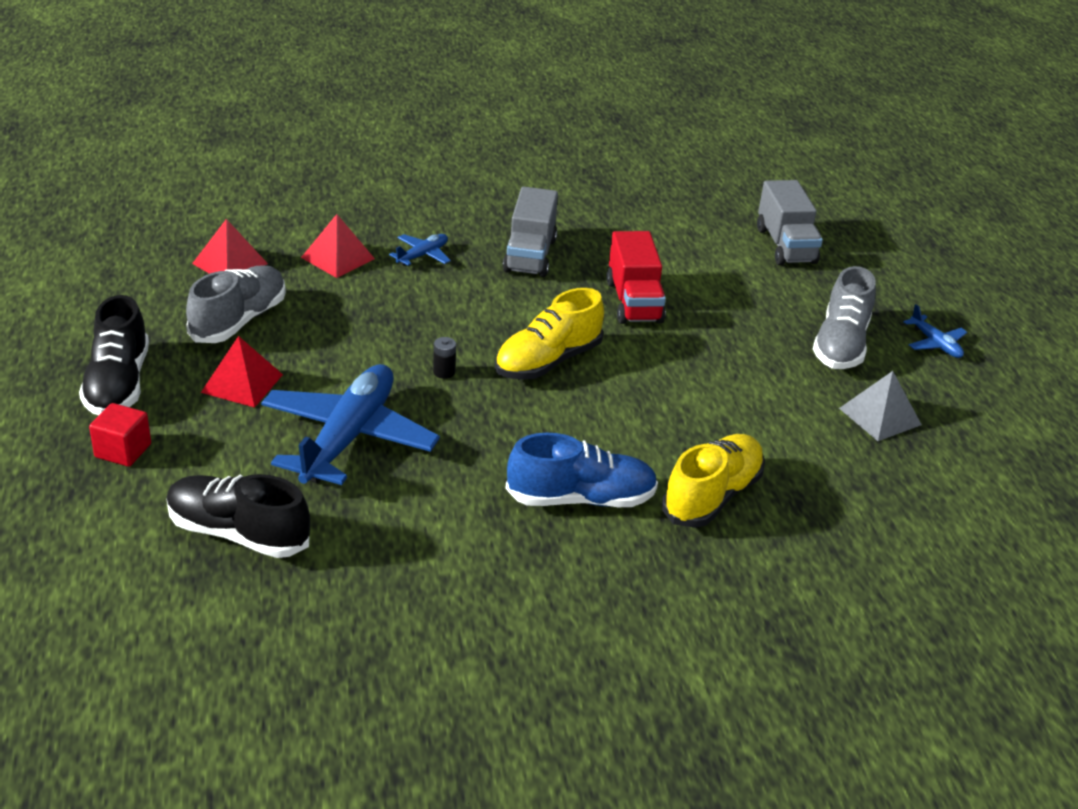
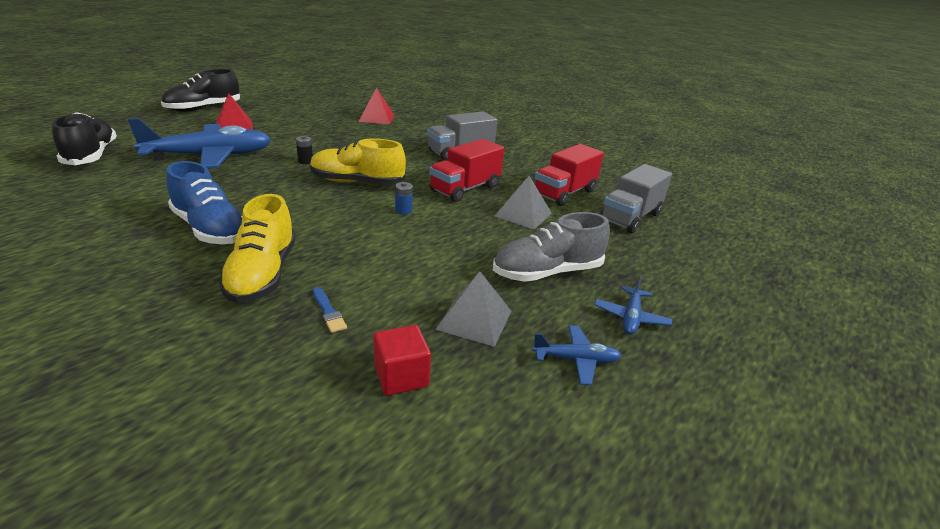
camera: 50 degrees right, 5 degrees down
(123, 451) = (147, 121): red cube -> red cube (401, 376)
(230, 263) = (335, 103): red pyramid -> none
(239, 320) = (289, 114): grey shoe -> none
(423, 255) = (412, 132): blue plane -> blue plane (576, 360)
(650, 363) = (403, 211): none -> blue battery
(701, 250) = (564, 193): none -> red truck
(712, 496) = (262, 274): yellow shoe -> yellow shoe turned 90 degrees clockwise
(725, 299) = (523, 214): none -> grey pyramid
(809, 483) = (328, 312): none -> blue brush

